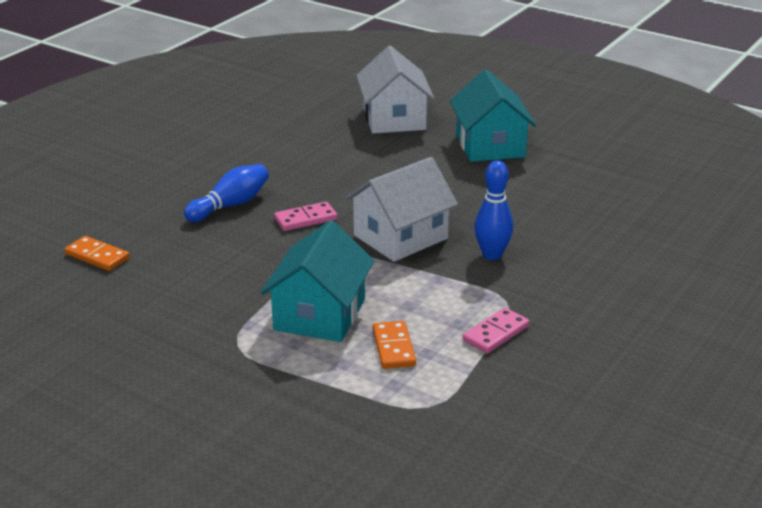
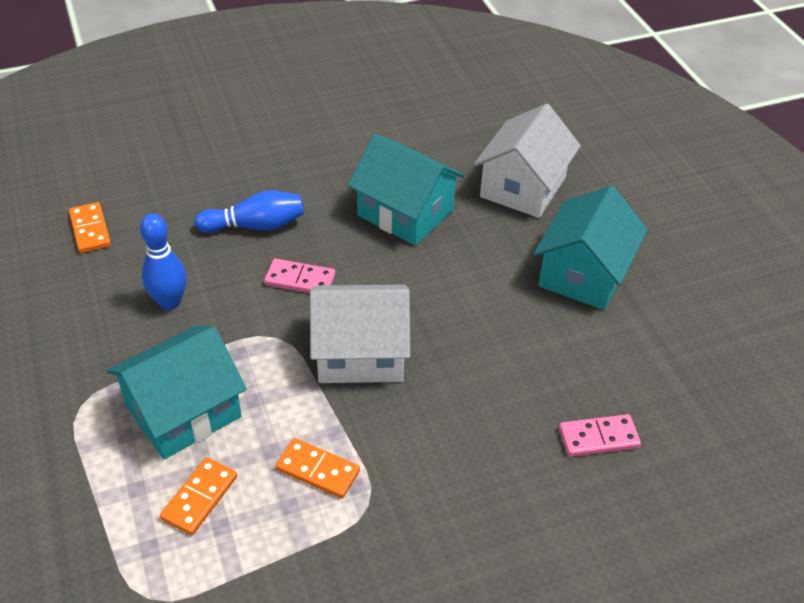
camera: 35 degrees right, 15 degrees up
(332, 159) = (405, 213): none -> turquoise house
(452, 300) = (317, 470): none -> orange domino
(492, 255) = (422, 431): blue bowling pin -> blue bowling pin (169, 302)
(495, 333) = (310, 543): pink domino -> pink domino (598, 437)

